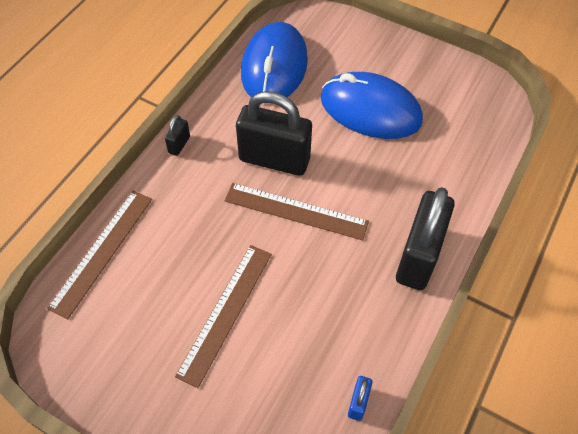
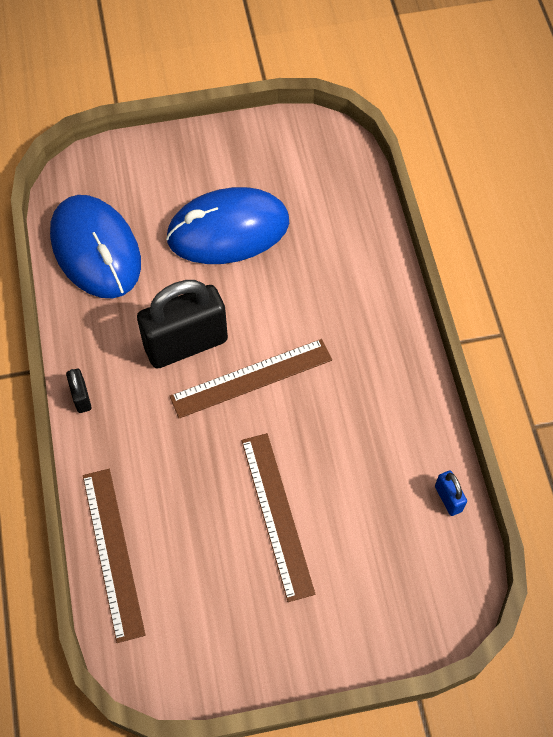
camera: 40 degrees left, 5 degrees up
(418, 257) = (389, 340): black padlock -> none

